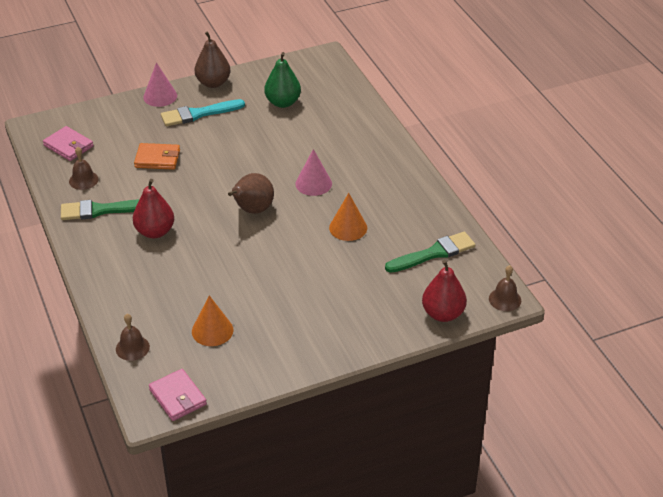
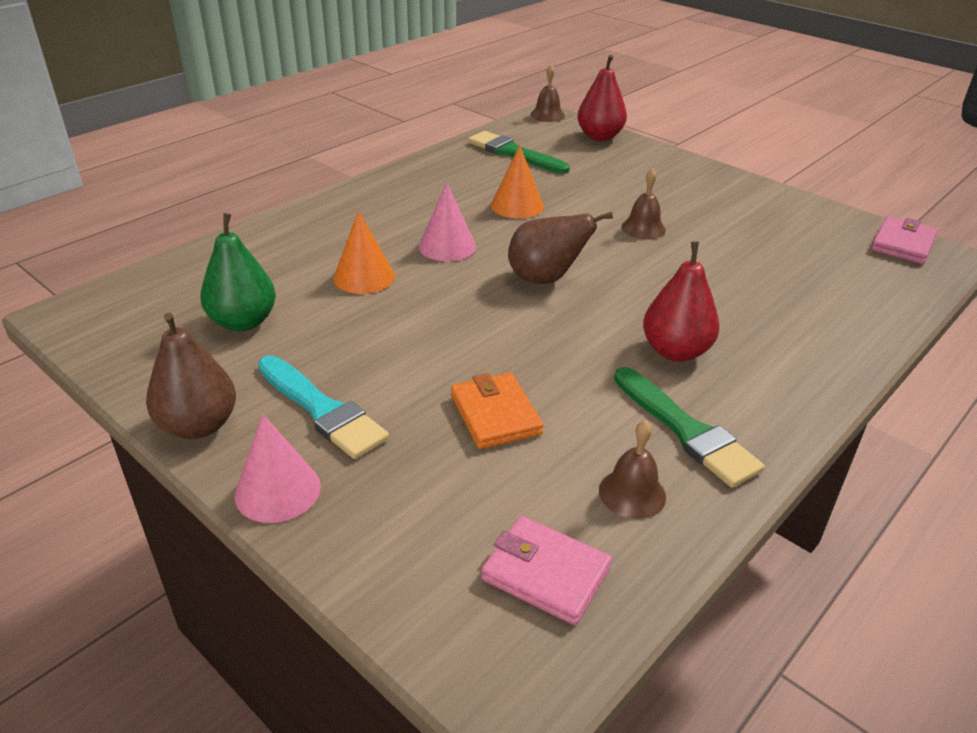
camera: 115 degrees left, 5 degrees down
(68, 146) = (546, 573): pink wallet -> pink wallet turned 75 degrees counterclockwise
(132, 348) = (890, 296): brown bell -> brown bell (643, 228)
(212, 330) = (787, 250): orange cone -> orange cone (364, 277)

